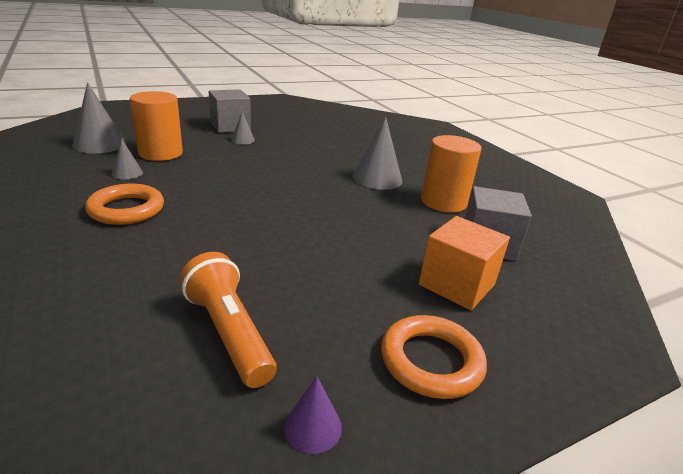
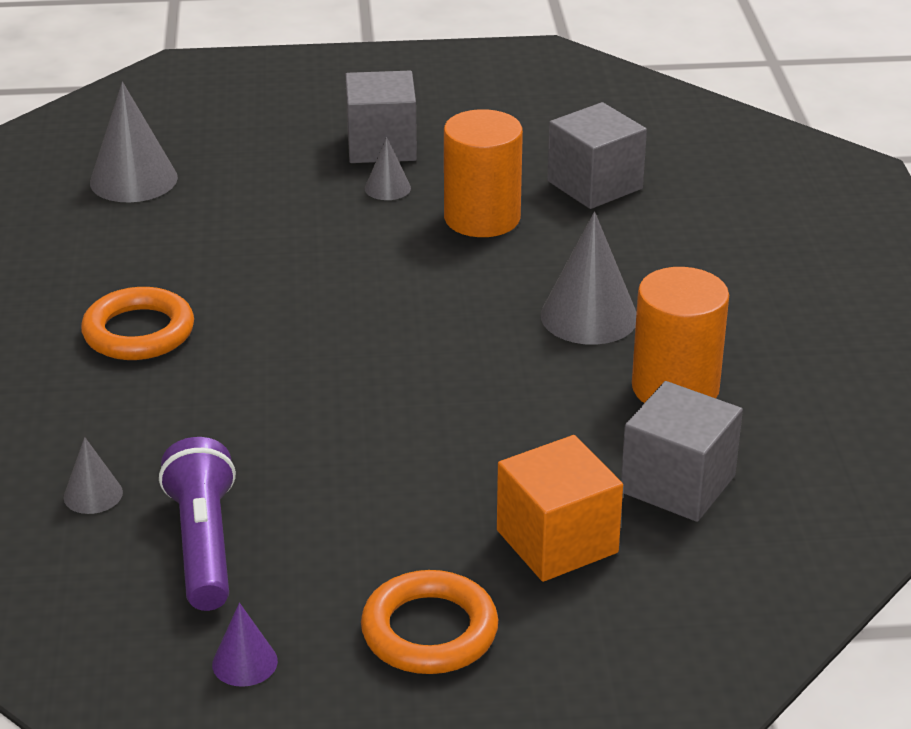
camera: 25 degrees right, 5 degrees up
(127, 173) = (159, 255): grey cone -> grey cone (93, 494)
(160, 153) = (226, 211): orange cylinder -> orange cylinder (482, 218)
(229, 333) = (203, 545): orange flashlight -> purple flashlight
(338, 134) = (594, 185): none -> grey cube

